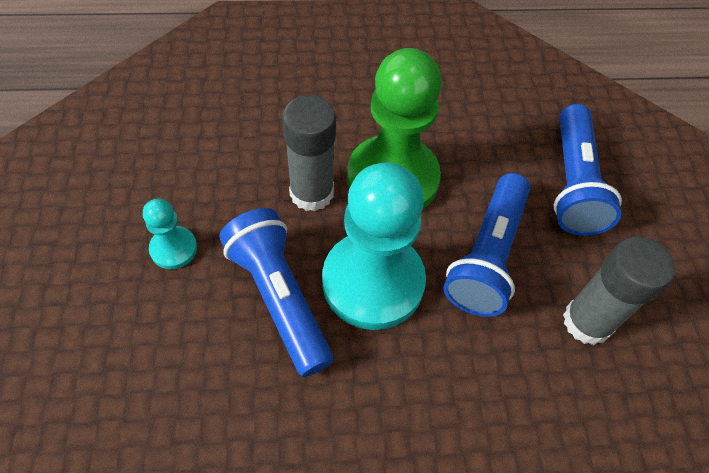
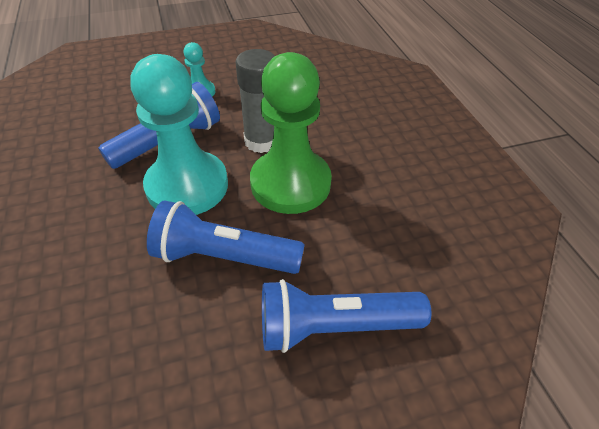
camera: 80 degrees right, 10 degrees down
(587, 322) = (160, 346): grey glue stick -> none

